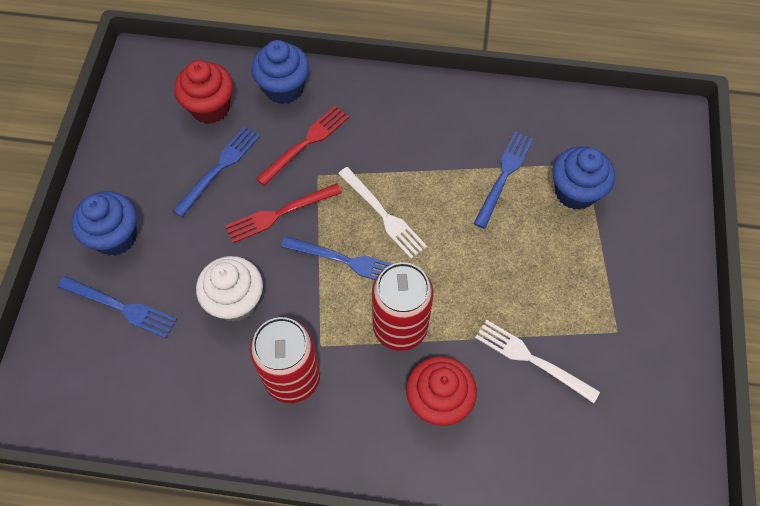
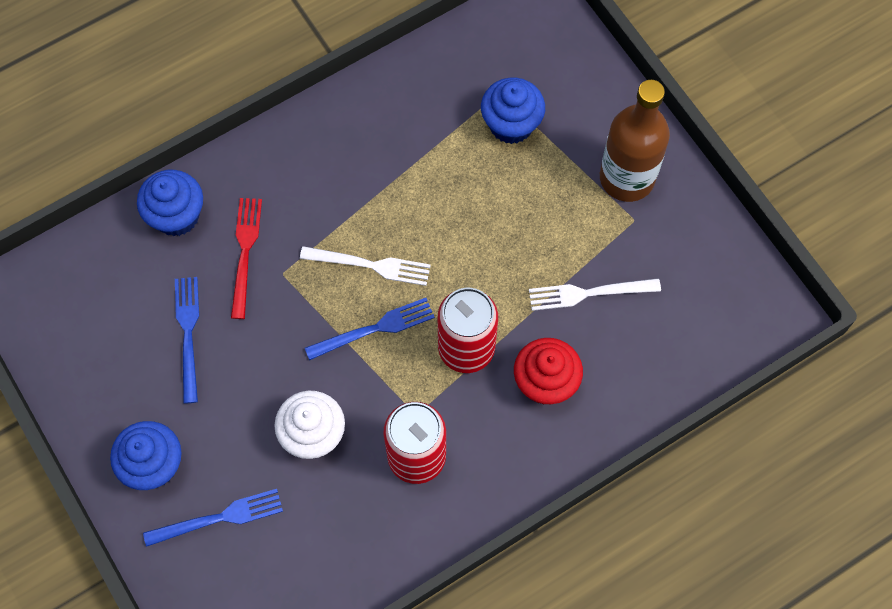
camera: 40 degrees left, 5 degrees up
(210, 107) = (125, 285): red cupcake -> none
(278, 214) = (280, 334): red fork -> none
(504, 175) = (441, 153): blue fork -> none
(637, 295) = (627, 178): none -> brown bottle

